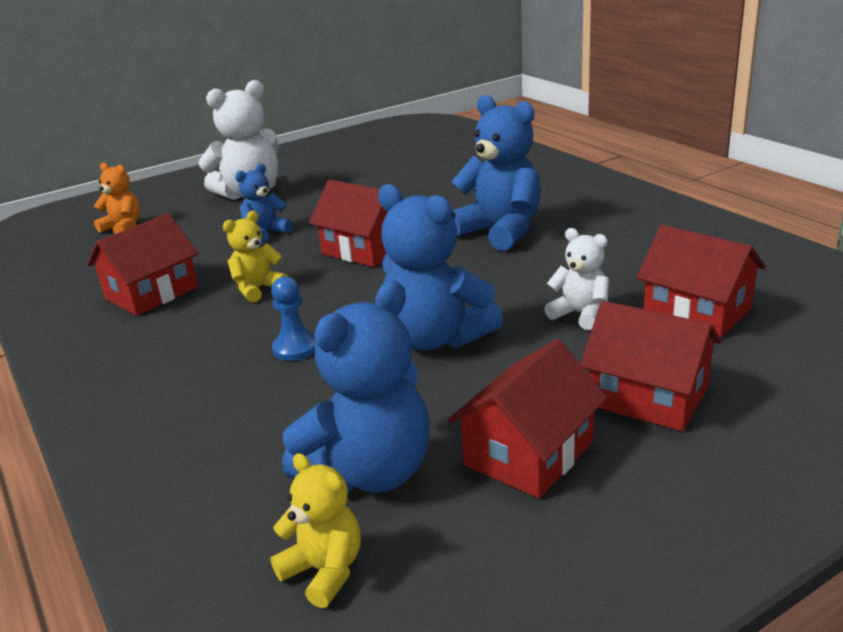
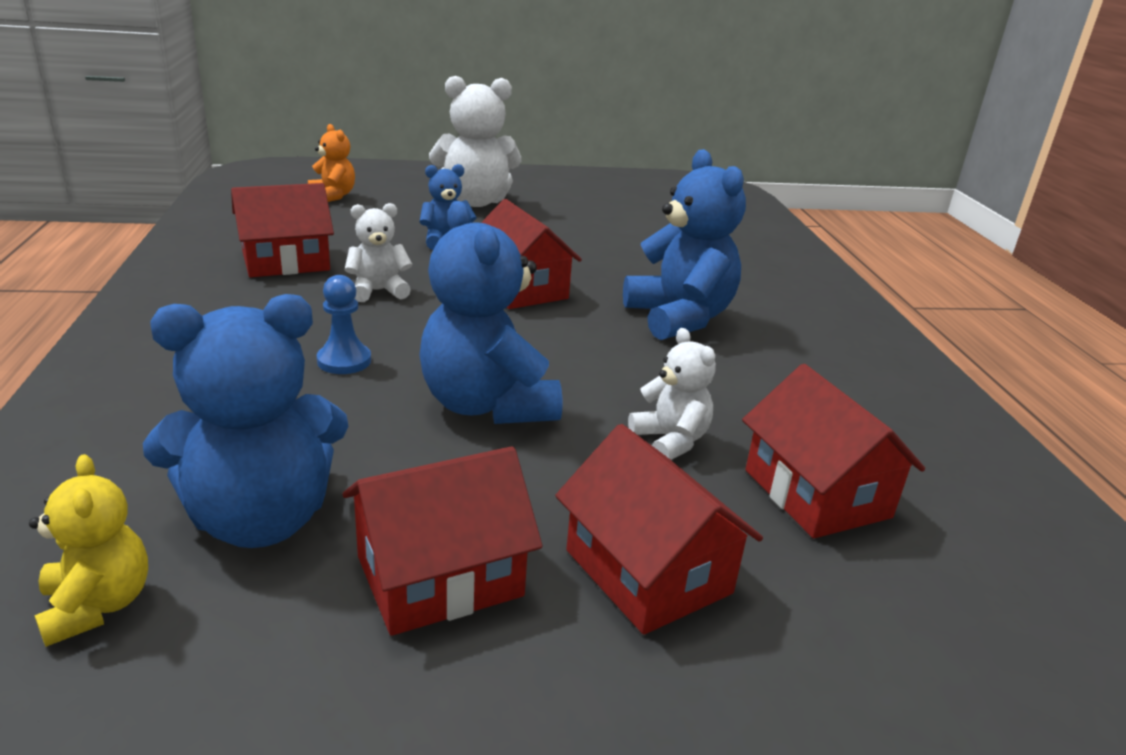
camera: 20 degrees right, 0 degrees up
(258, 289) = (378, 291): yellow teddy bear -> white teddy bear

